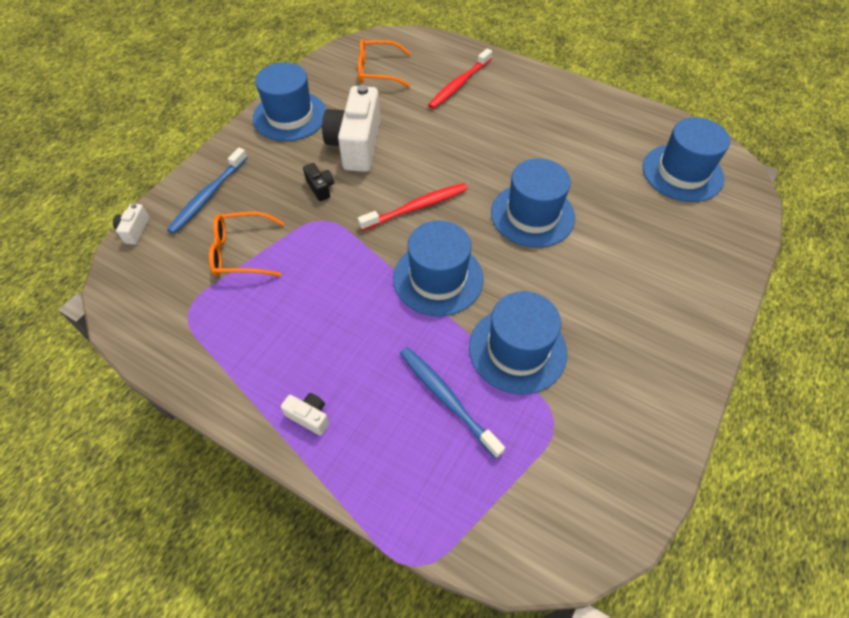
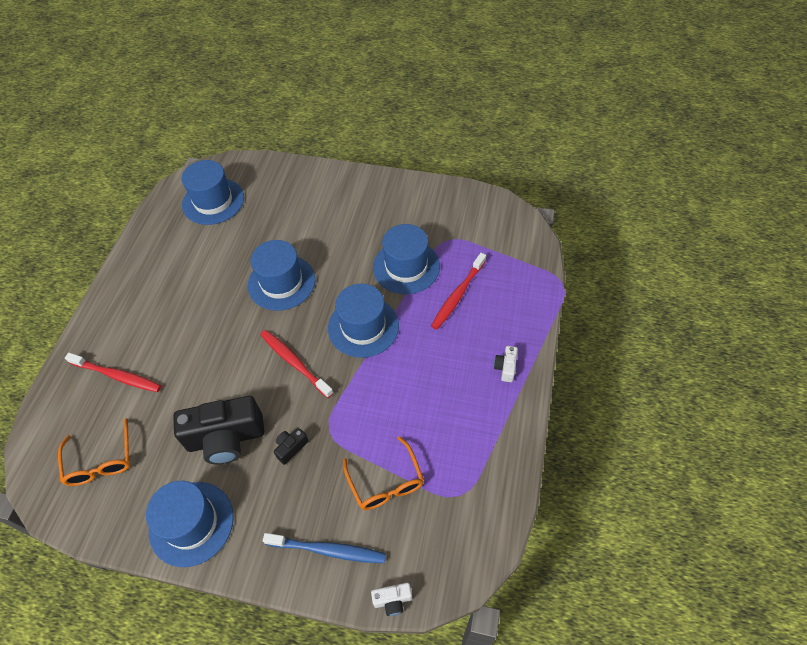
camera: 105 degrees left, 0 degrees up
(356, 145) = (226, 438): white camera -> black camera
(446, 398) = (457, 295): blue toothbrush -> red toothbrush

